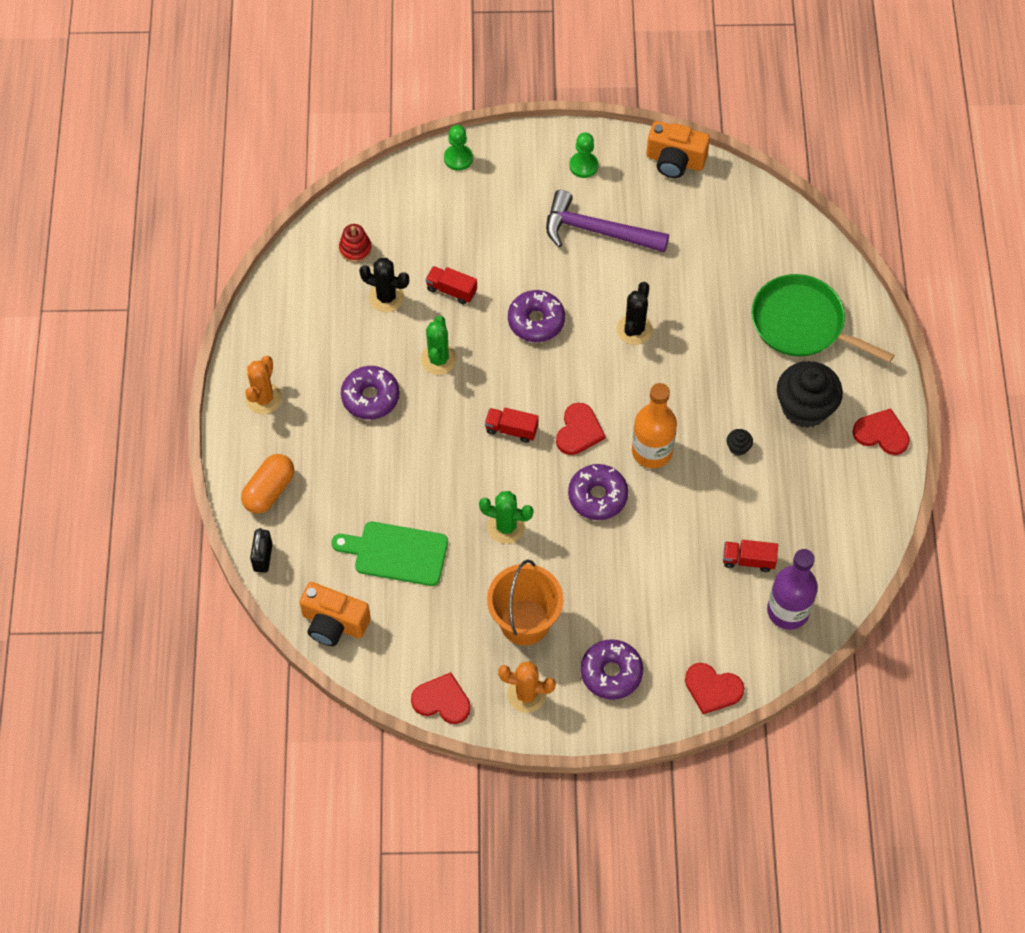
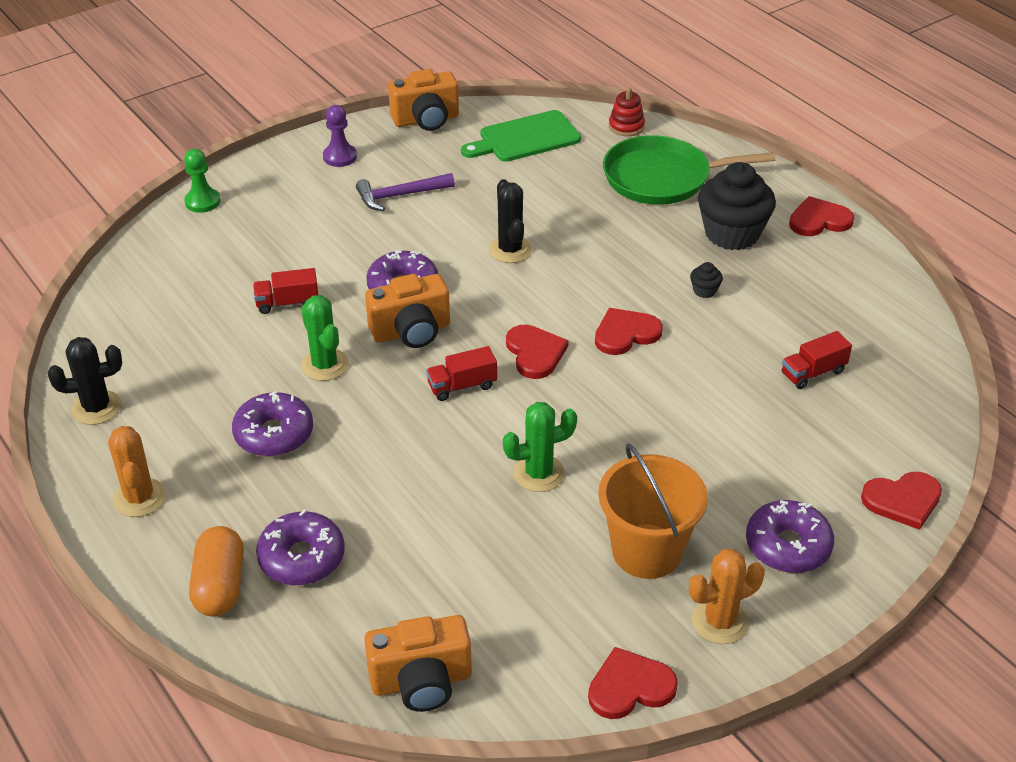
camera: 35 degrees left, 20 degrees down
(263, 557) = (268, 661): black padlock -> none
(355, 249) = (146, 316): red stacking toy -> red stacking toy (626, 126)
(386, 297) = (217, 340): black cactus -> black cactus (96, 408)
(396, 553) = (435, 565): green cutting board -> green cutting board (525, 138)
(513, 364) = (411, 331): none -> orange camera
(583, 165) = (340, 157): green pawn -> purple pawn
(597, 496) = (609, 397): purple donut -> purple donut (302, 558)
(598, 231) = (400, 195): purple hammer -> purple hammer, size x0.66
(652, 451) = (625, 333): orange bottle -> red heart
(788, 611) = (896, 394): purple bottle -> none

